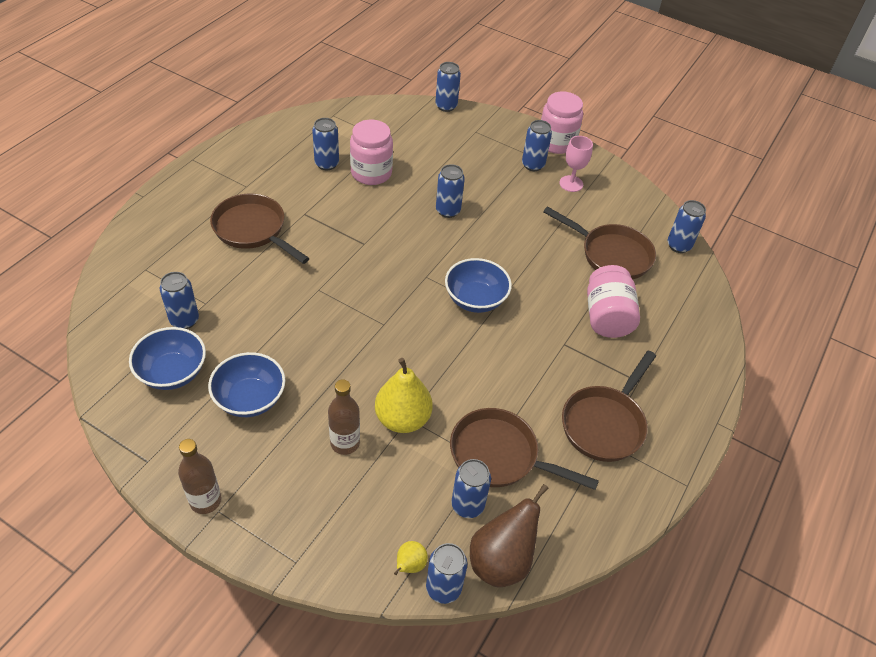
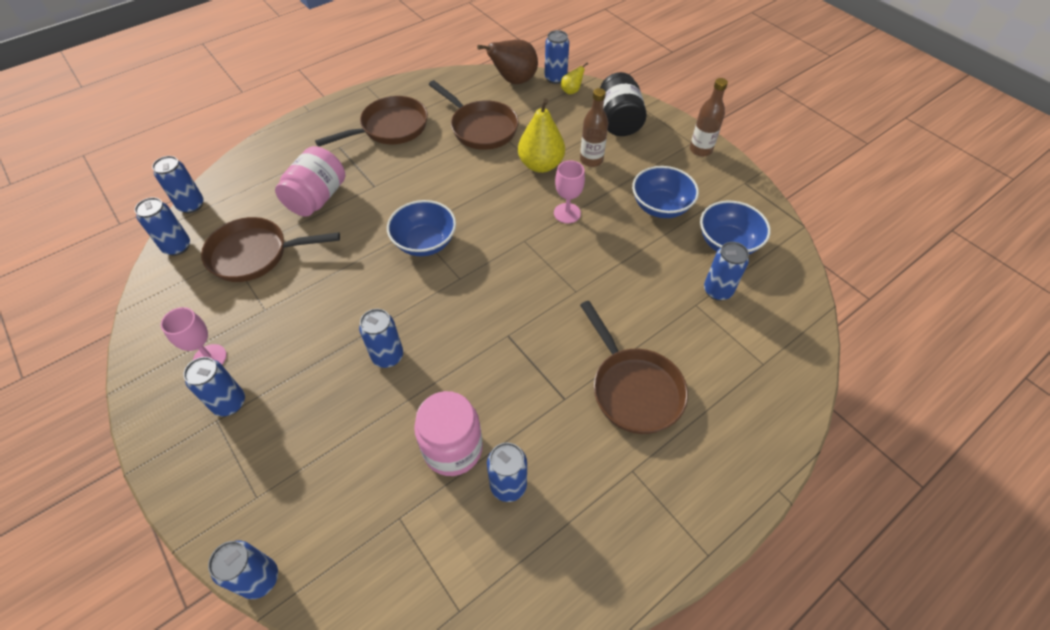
camera: 155 degrees left, 5 degrees up
(325, 522) = (618, 121): none -> black jar
(351, 364) = (567, 213): none -> pink goblet
(467, 505) = (519, 108): blue can -> blue can (191, 205)
(556, 143) = (162, 437): pink jar -> none
(611, 255) = (255, 254): brown pan -> brown pan turned 60 degrees counterclockwise

